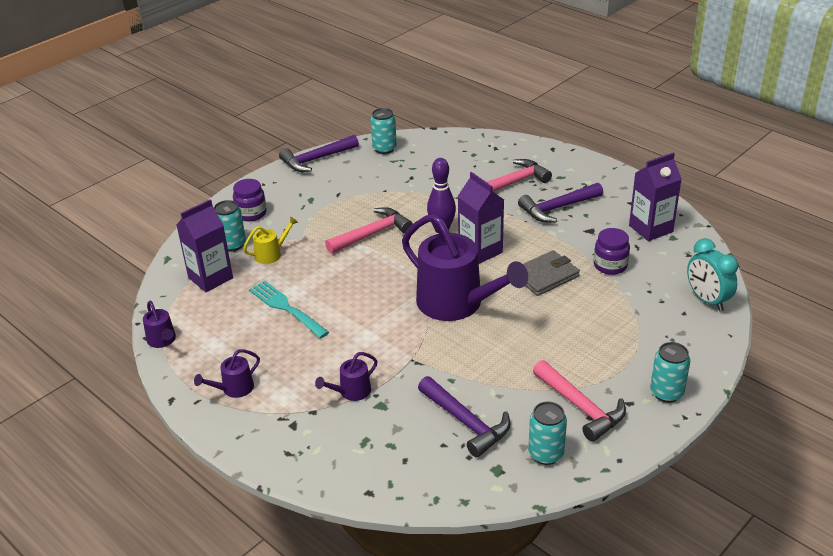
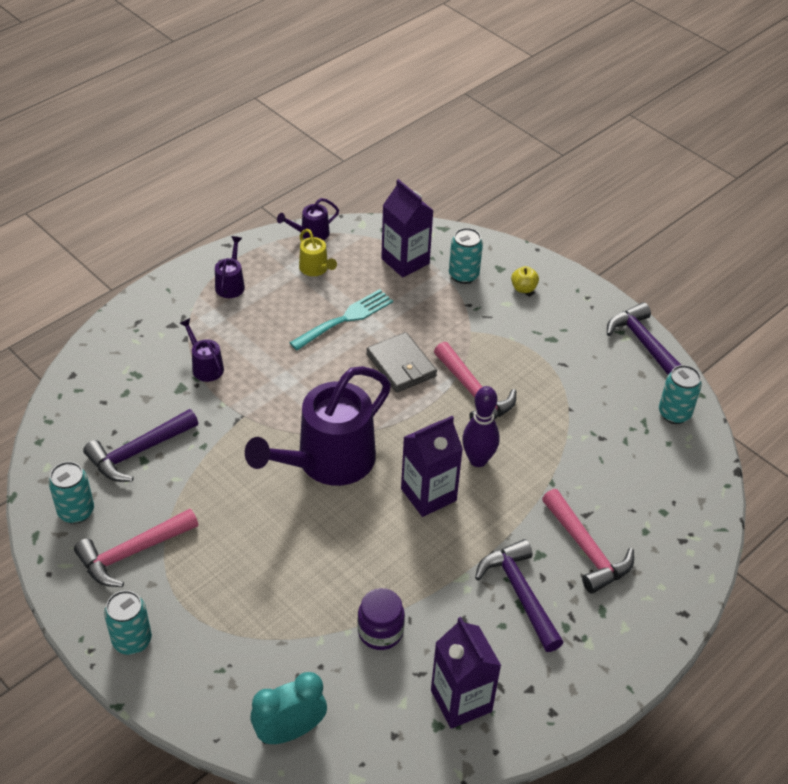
camera: 90 degrees right, 10 degrees up
(234, 389) = (231, 284): purple watering can -> purple watering can turned 45 degrees clockwise
(251, 214) = (523, 288): purple jar -> yellow apple
(271, 254) = (442, 306): yellow watering can -> yellow watering can (315, 269)
(545, 276) = (368, 555): grey wallet -> grey wallet (401, 365)

